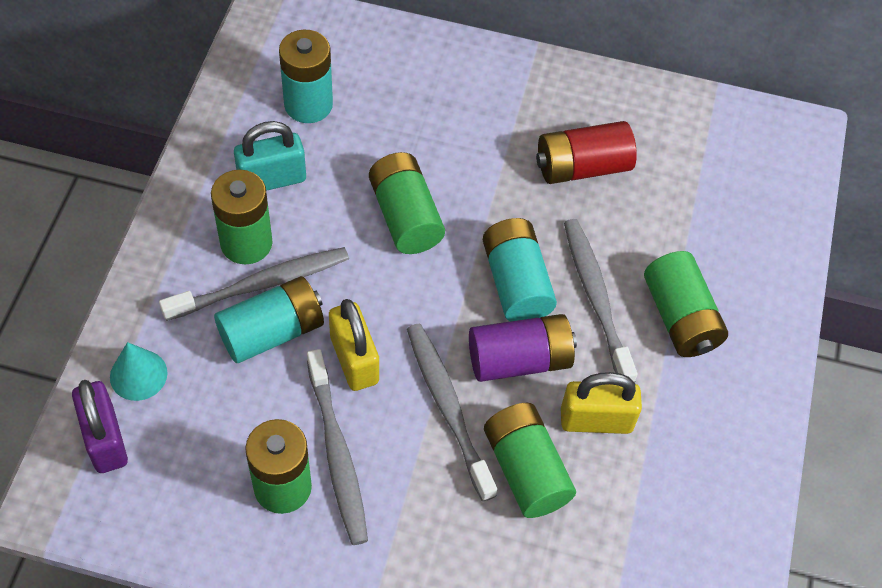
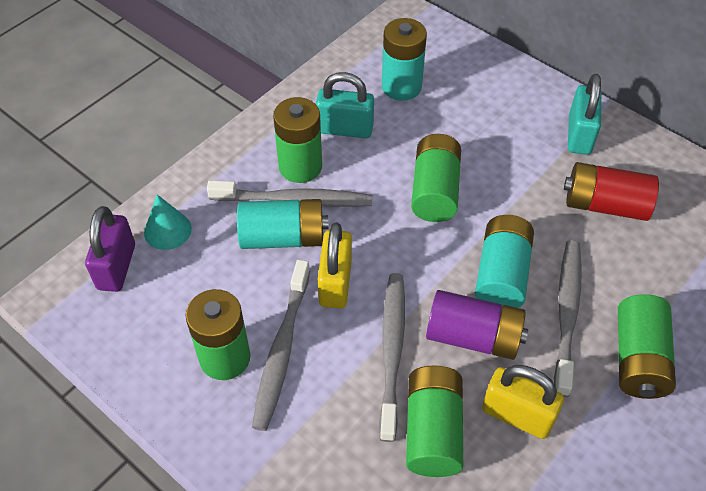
camera: 30 degrees right, 5 degrees down
(523, 96) = (579, 135): none -> turquoise padlock

